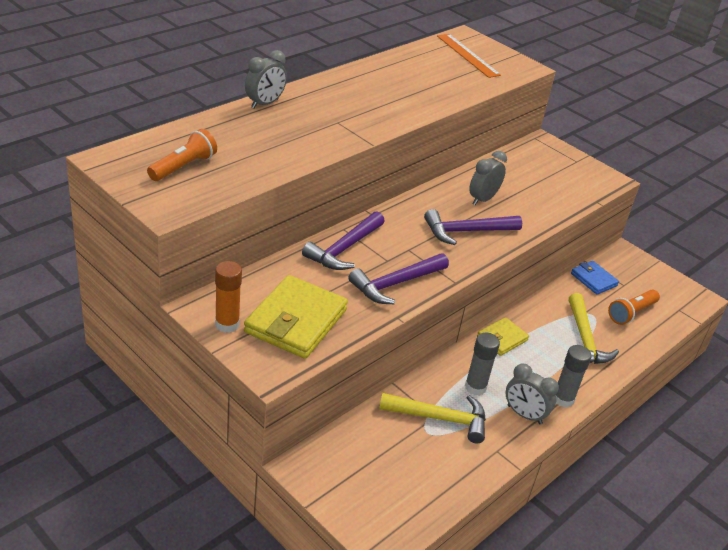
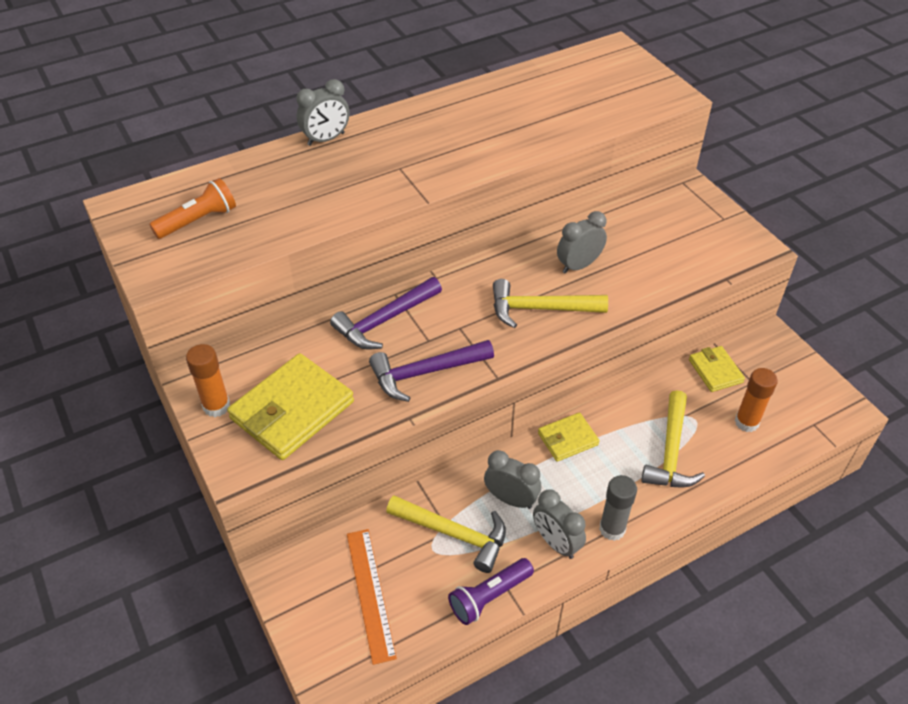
camera: 20 degrees right, 10 degrees up
(466, 231) = (539, 309): purple hammer -> yellow hammer
(467, 55) = (604, 76): orange ruler -> orange ruler (370, 593)
(475, 387) = (511, 499): grey glue stick -> grey clock
(487, 460) = (489, 596): none -> purple flashlight
(593, 279) = (715, 371): blue wallet -> yellow wallet
(631, 313) = (746, 422): orange flashlight -> orange glue stick

